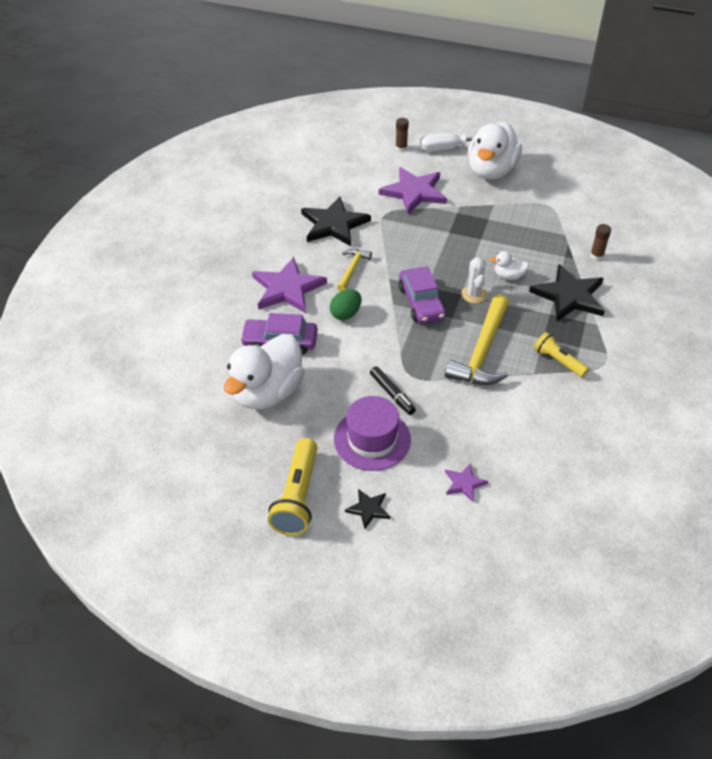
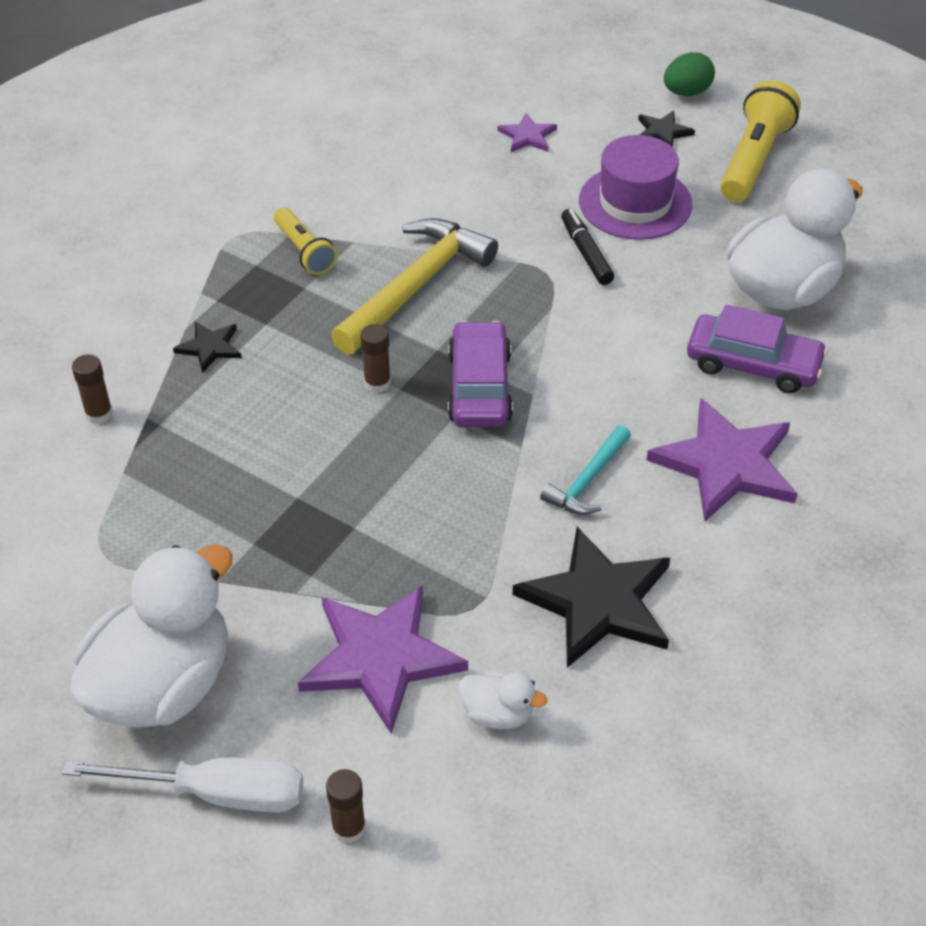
camera: 165 degrees left, 0 degrees up
(346, 314) = (625, 392): green egg -> green egg (686, 92)
(352, 269) = (587, 481): yellow hammer -> turquoise hammer
(474, 294) = (377, 383): white cactus -> brown glue stick
(508, 276) = (292, 405): white duck -> white duck (497, 714)
(569, 296) = (210, 347): black star -> black star, size x0.49

